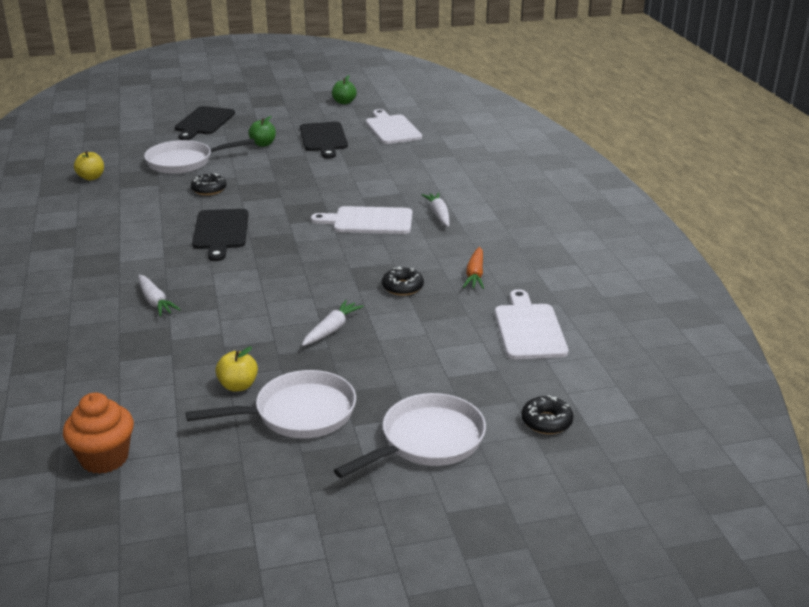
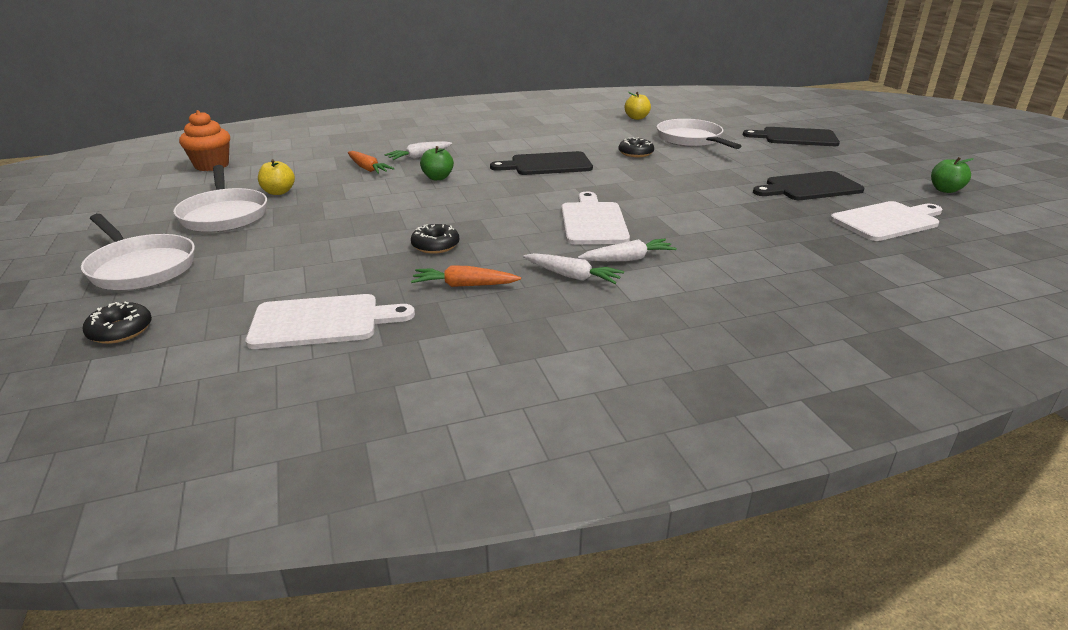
camera: 85 degrees right, 0 degrees up
(182, 333) = (368, 169): none -> orange carrot
(263, 144) = (764, 163): green apple -> green apple (438, 178)
(332, 329) = (356, 218): white carrot -> white carrot (572, 276)

